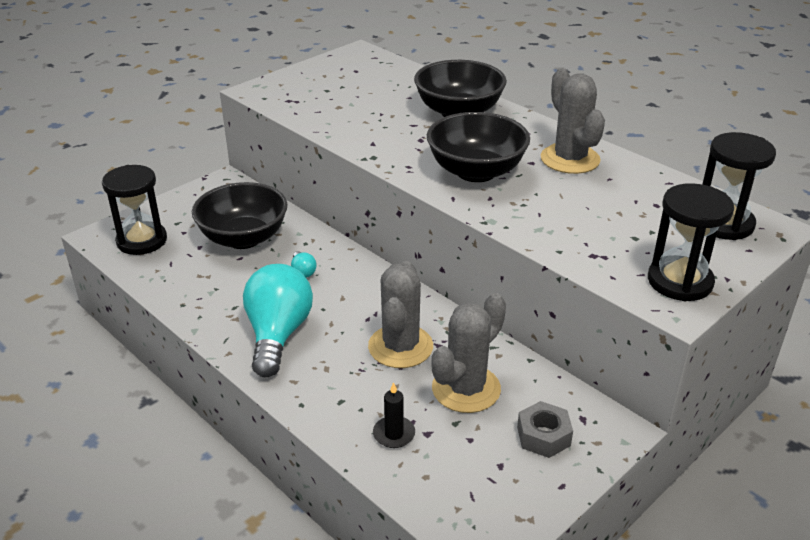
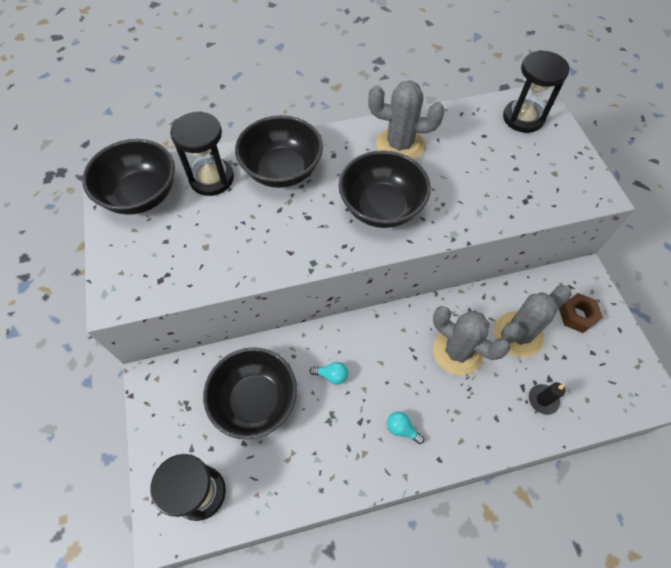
camera: 60 degrees left, 25 degrees up
(278, 334) = (402, 429): turquoise light bulb -> turquoise light bulb, size x0.40
(360, 66) = (141, 195): none -> black bowl
(466, 389) = (518, 334): grey cactus -> grey cactus turned 75 degrees clockwise
(543, 436) = (577, 315): grey nut -> brown nut
(679, 281) = (574, 176): black hourglass -> black hourglass (211, 178)

